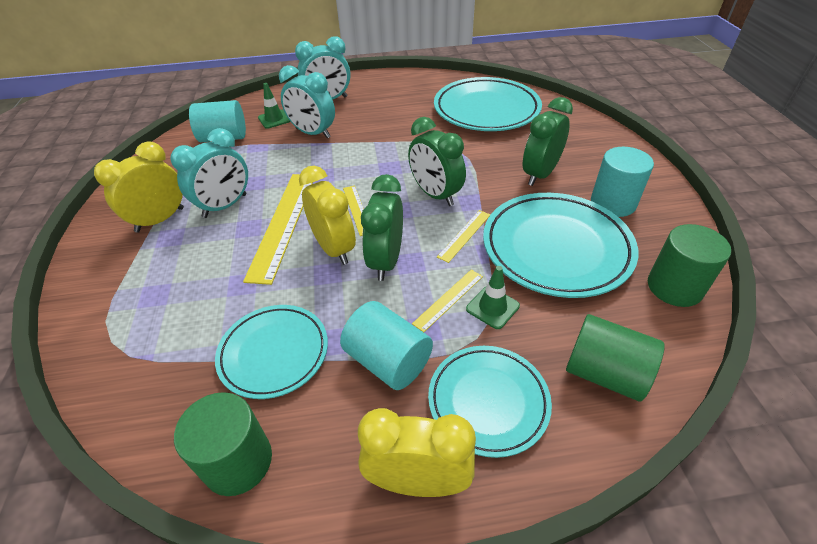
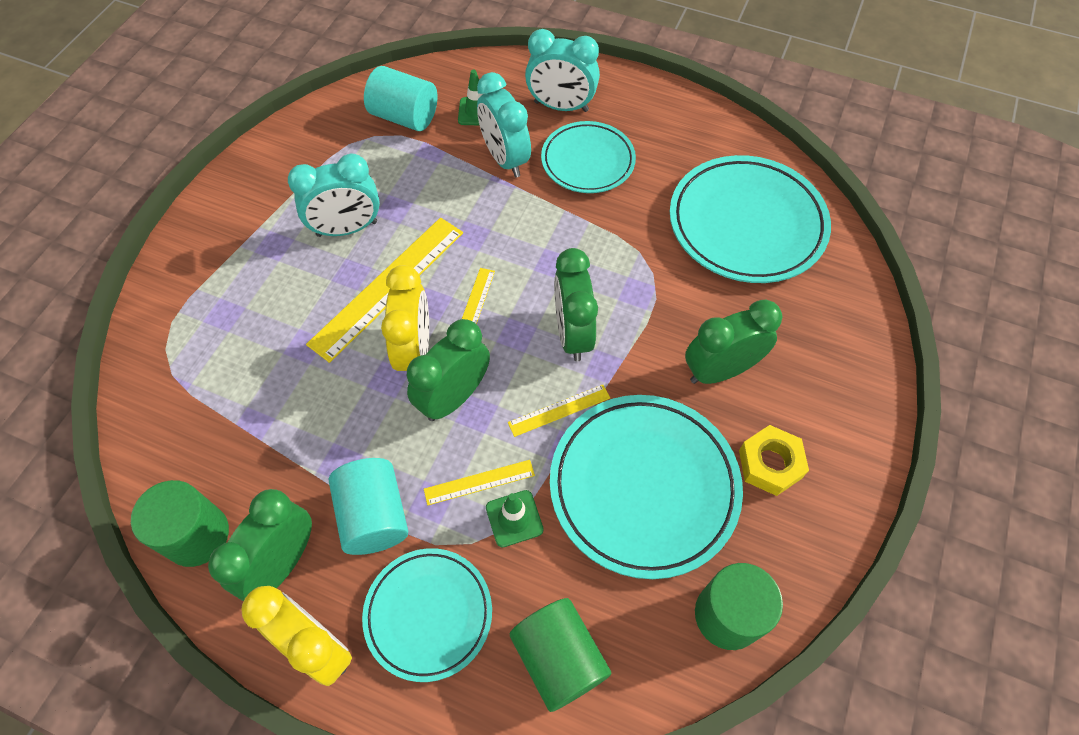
camera: 30 degrees right, 15 degrees up
(160, 220) = (277, 215): yellow clock -> none
(274, 353) = (285, 445): turquoise plate -> turquoise plate (588, 161)
(336, 436) = (282, 563): none -> green clock
(613, 203) = (770, 464): turquoise cylinder -> yellow nut

